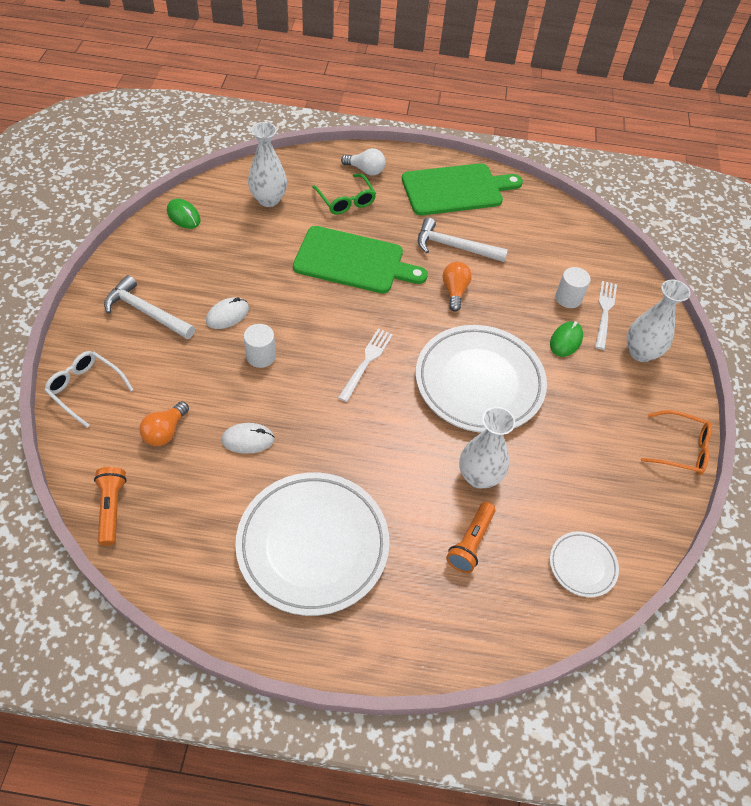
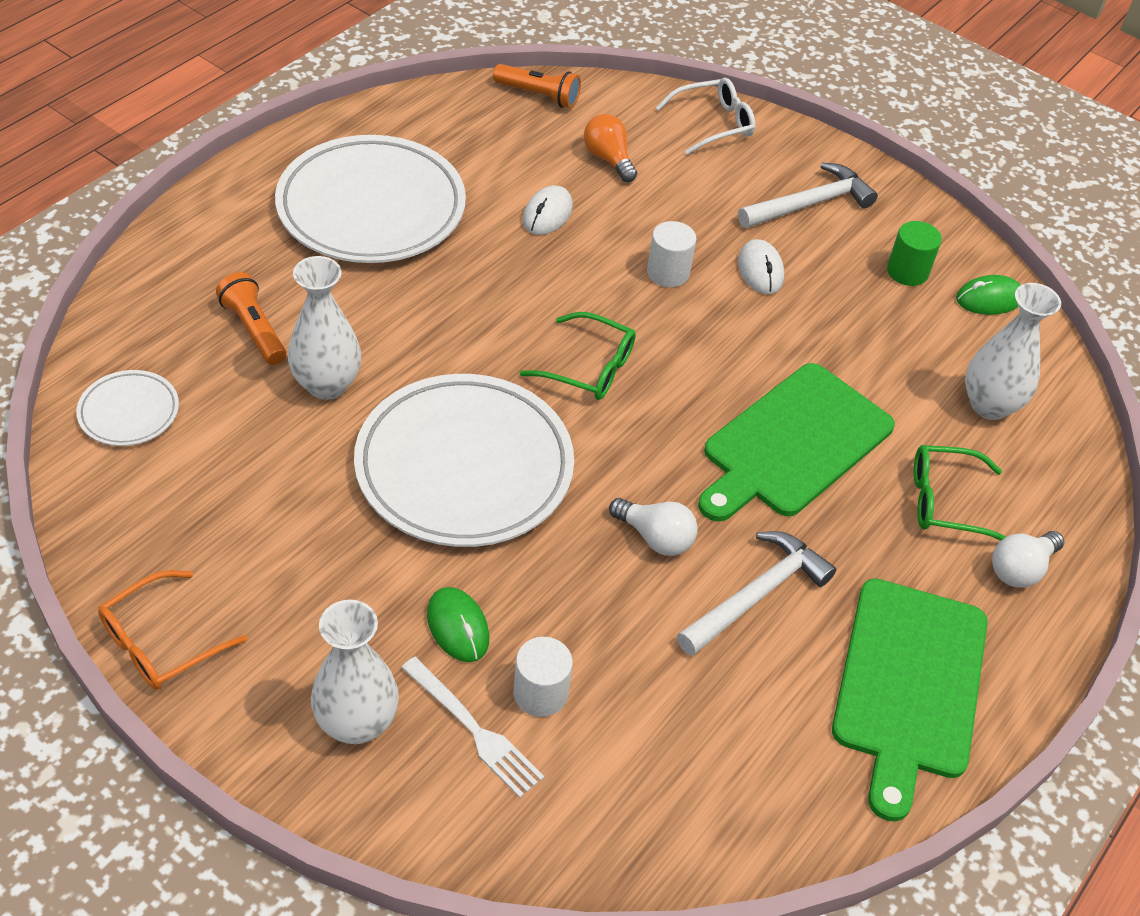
camera: 120 degrees right, 5 degrees down
(183, 253) = (907, 271): none -> green cylinder
(367, 361) = (588, 367): white fork -> green glasses
(454, 291) = (655, 537): orange light bulb -> white light bulb

